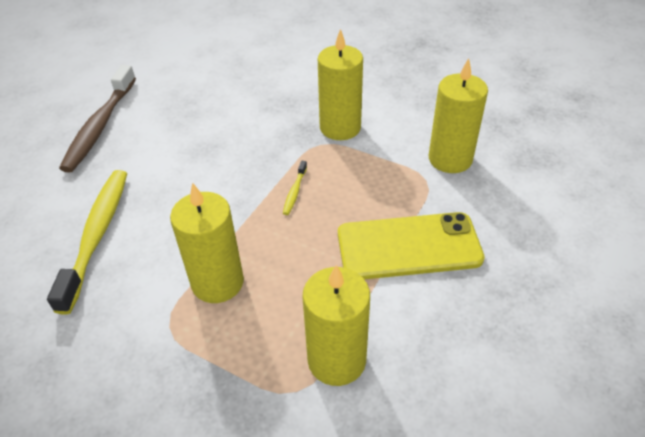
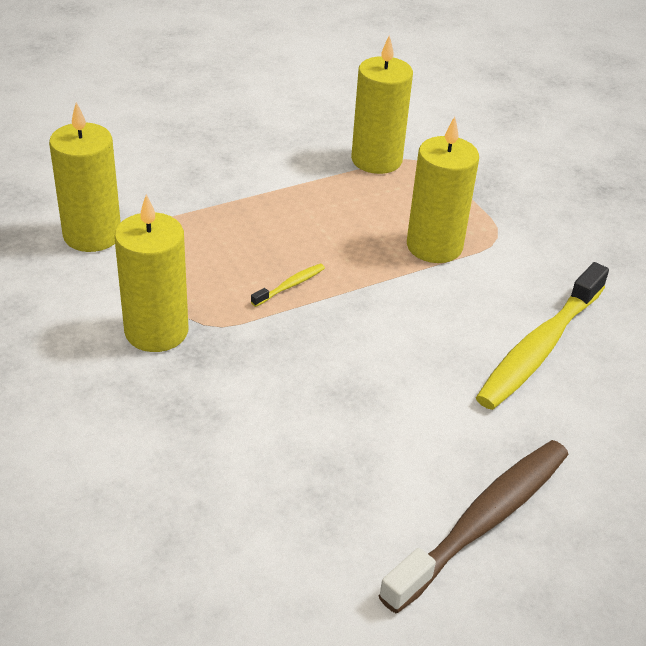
camera: 150 degrees left, 5 degrees down
(408, 246) = (237, 192): yellow phone -> none

